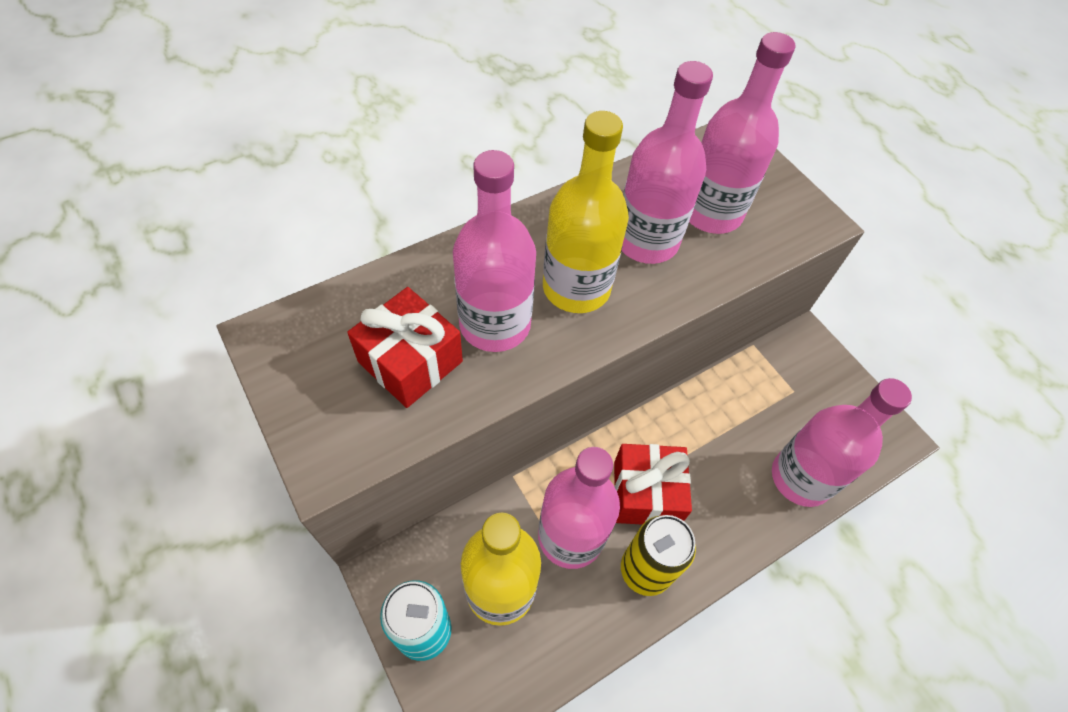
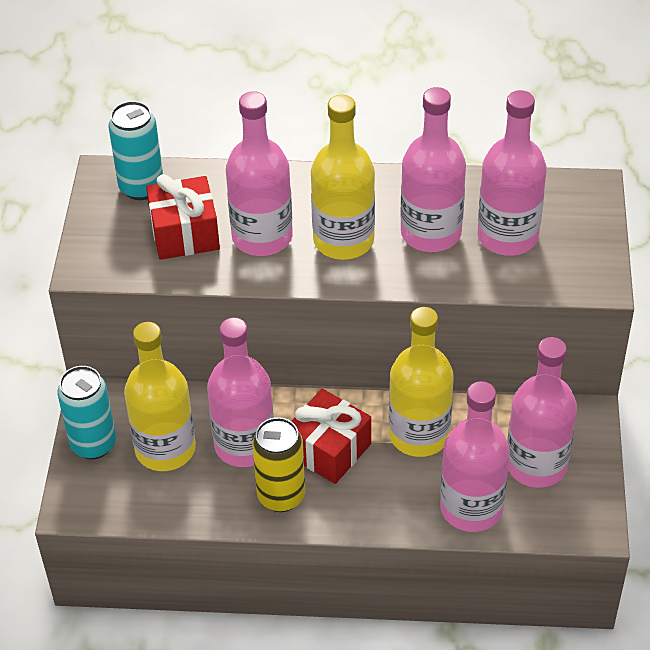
camera: 40 degrees right, 10 degrees down
(320, 330) = (141, 187): none -> turquoise can
(705, 432) = (419, 435): none -> yellow bottle
(811, 405) = (536, 465): none -> pink bottle

